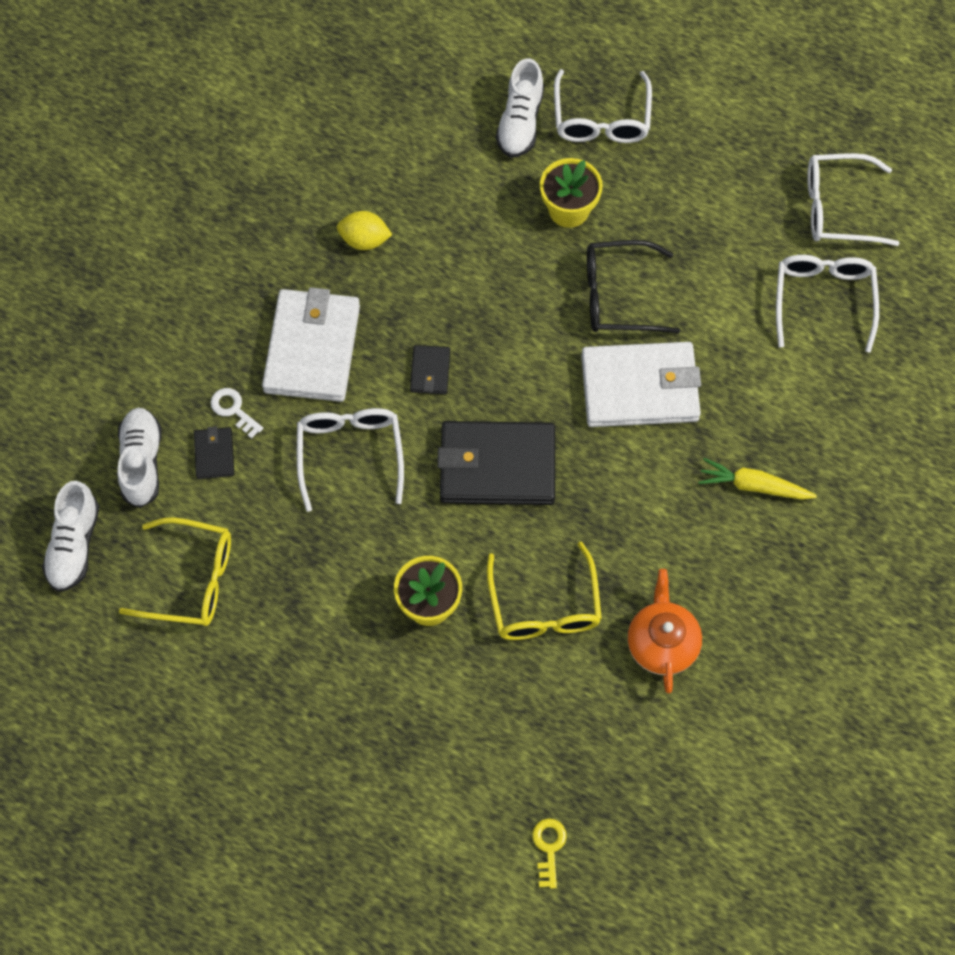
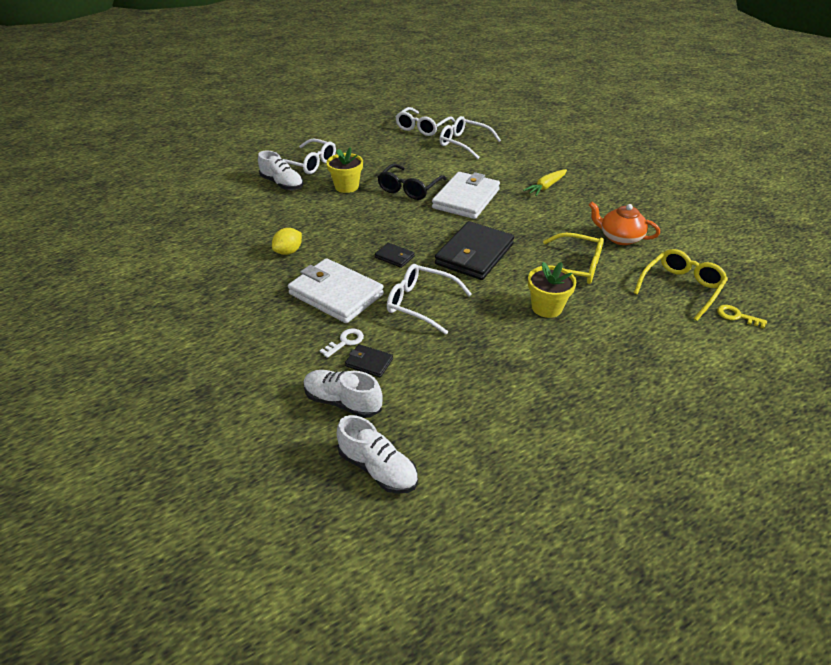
camera: 60 degrees left, 25 degrees down
(190, 579) = (455, 410): yellow glasses -> yellow glasses (681, 288)
(233, 410) = (345, 342): white key -> white key turned 150 degrees clockwise

